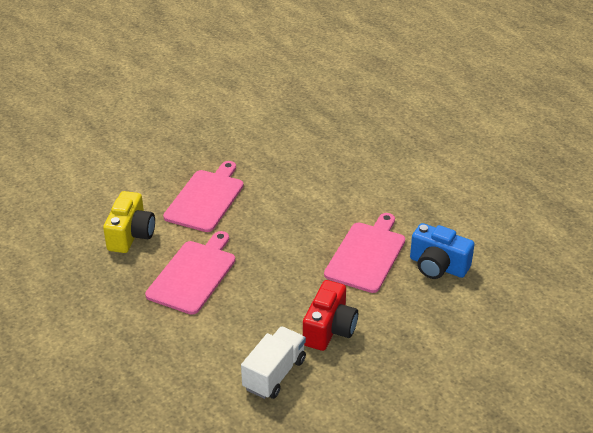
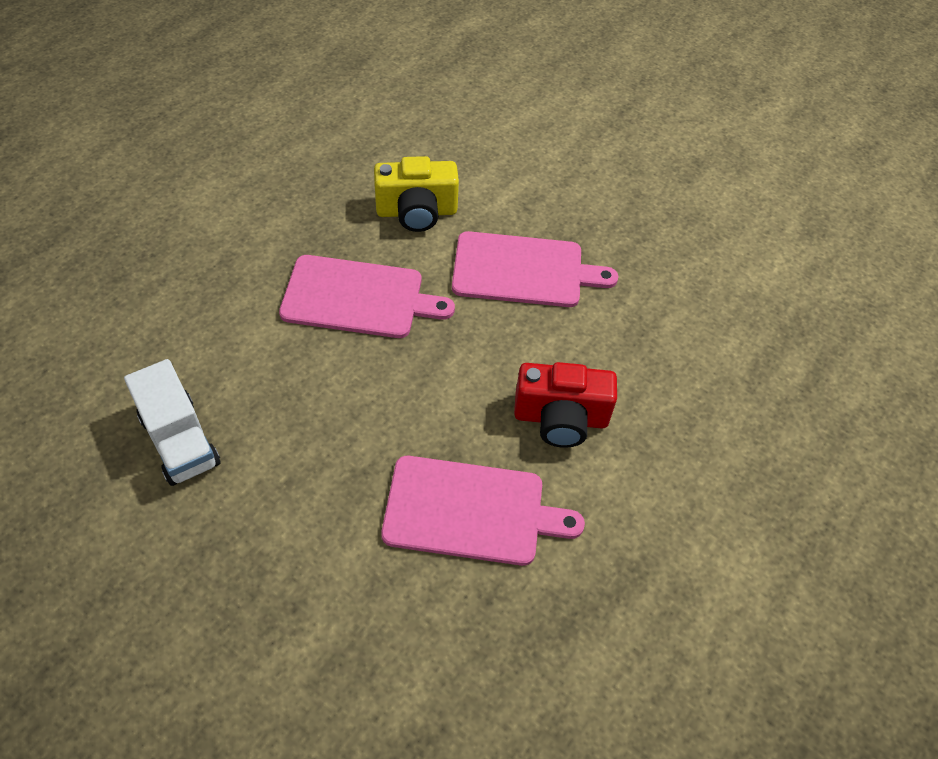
camera: 70 degrees right, 15 degrees up
(274, 374) = (180, 440): white truck -> white truck turned 45 degrees clockwise
(329, 329) = (284, 492): red camera -> red camera (560, 418)
(438, 266) = (477, 633): blue camera -> none

